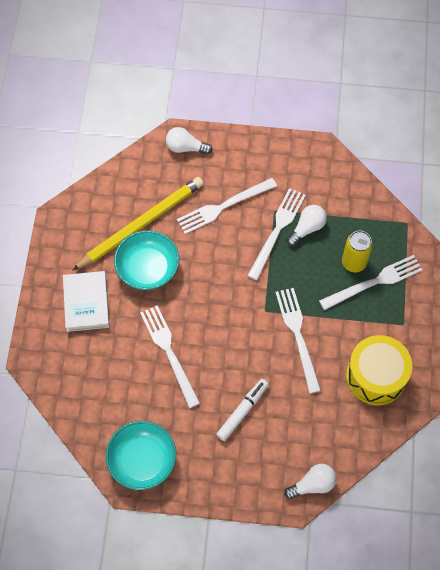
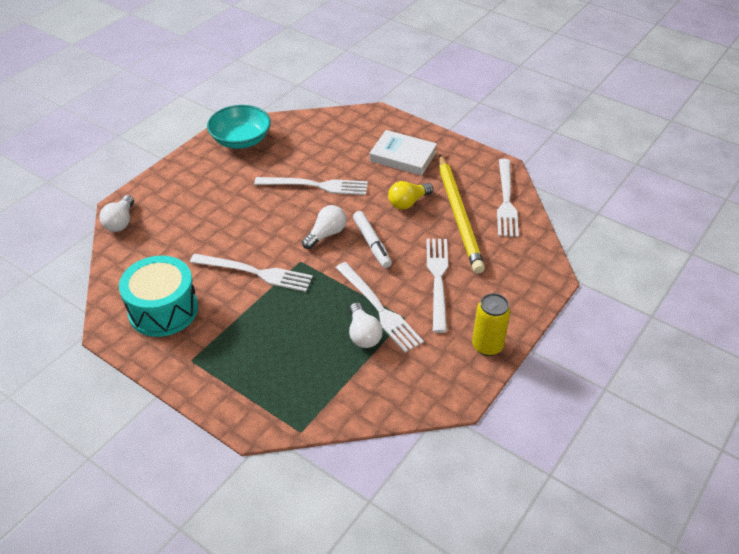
camera: 120 degrees right, 20 degrees down
(148, 268) = (408, 202): turquoise bowl -> yellow light bulb
(185, 147) = (531, 280): white light bulb -> white light bulb (326, 234)
(242, 411) = (223, 207): white marker -> white marker (372, 243)
(354, 262) = (292, 354): yellow can -> yellow can (487, 346)
(374, 282) = (256, 359): white fork -> white fork (506, 200)
(376, 376) = (163, 310): yellow drum -> turquoise drum

